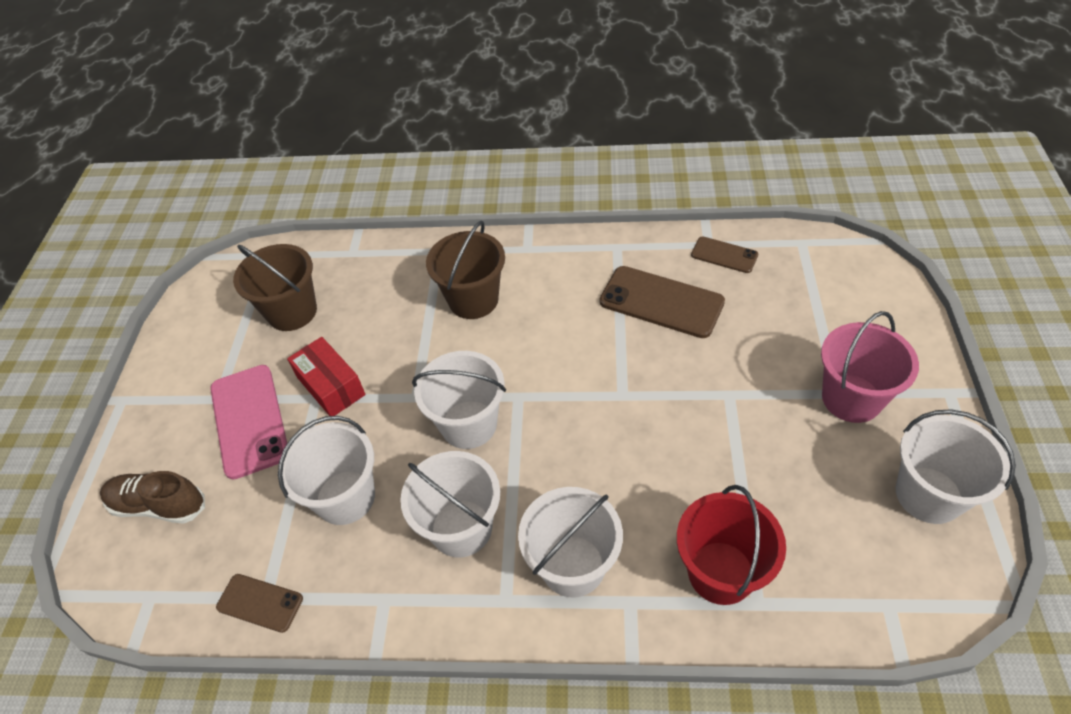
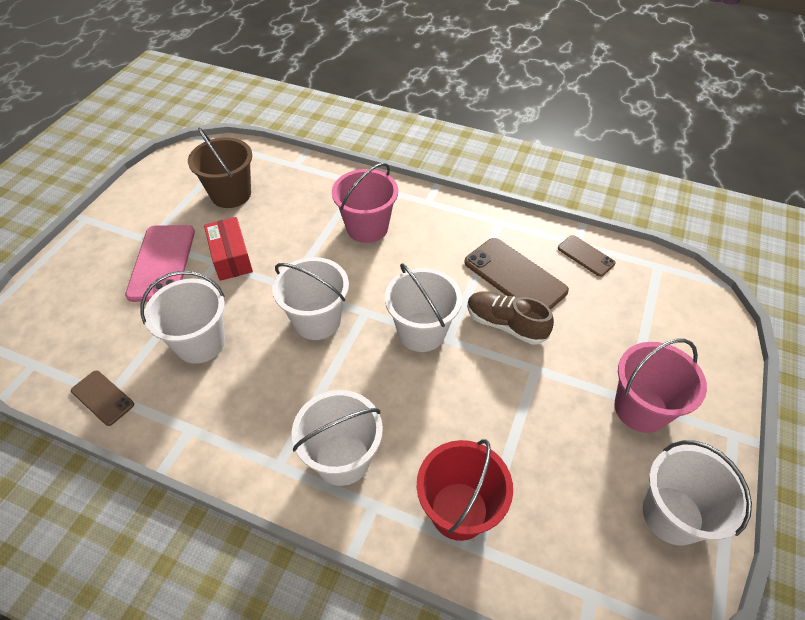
camera: 15 degrees right, 0 degrees up
(159, 505) = (71, 302): brown shoe -> brown shoe (505, 324)
(461, 528) = (272, 397): white bucket -> white bucket (421, 332)
(473, 300) = (367, 227): brown bucket -> pink bucket

